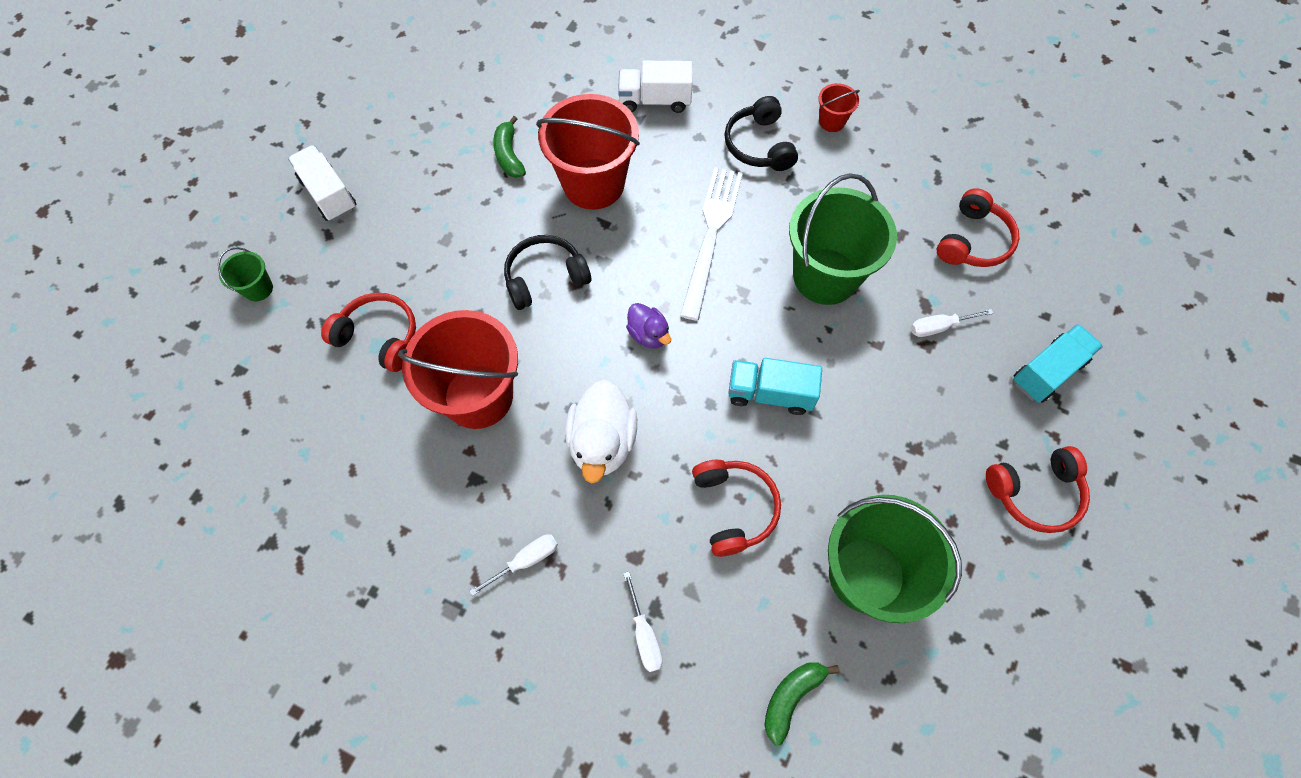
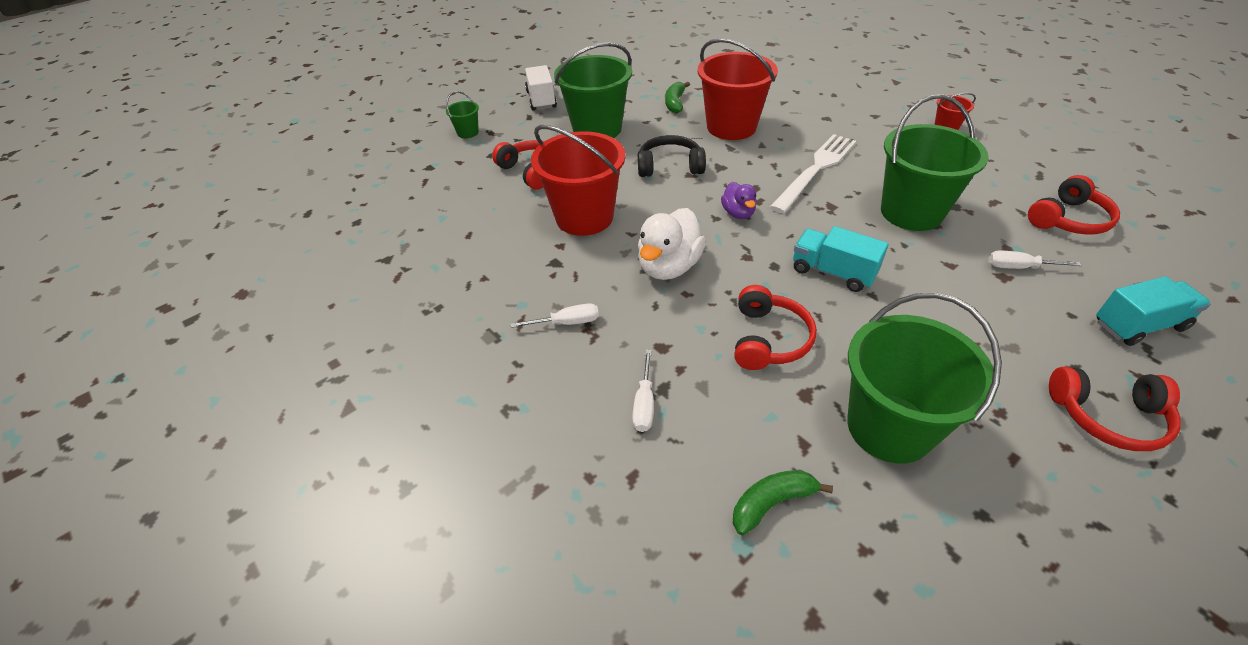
camera: 25 degrees right, 20 degrees down
(429, 234) = (597, 129): none -> green bucket
(655, 100) = (798, 95): white truck -> none
(759, 145) = (876, 130): black headphones -> none

